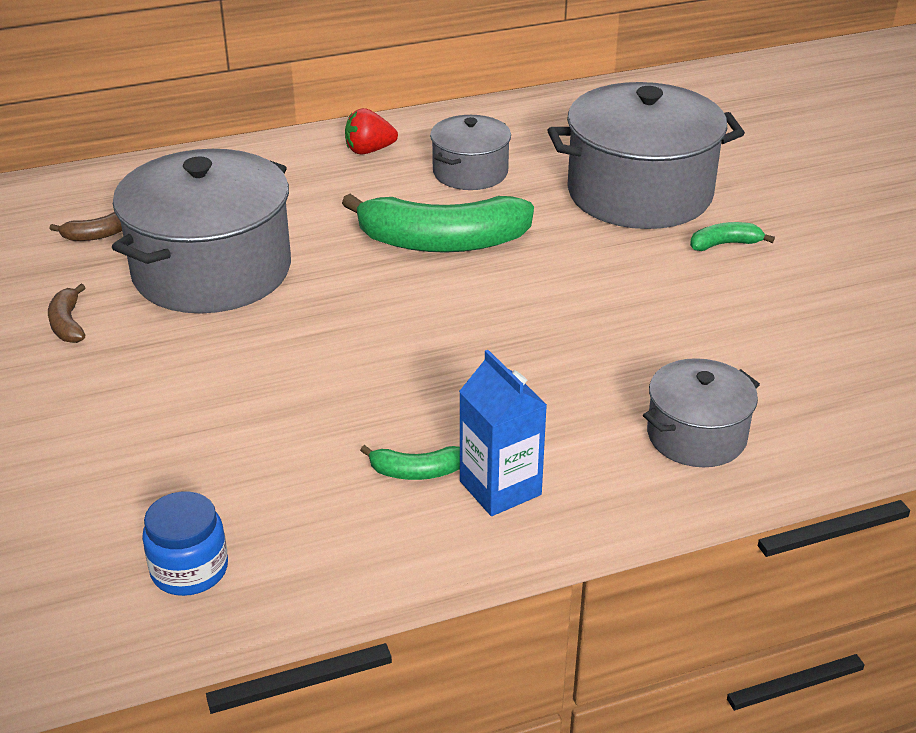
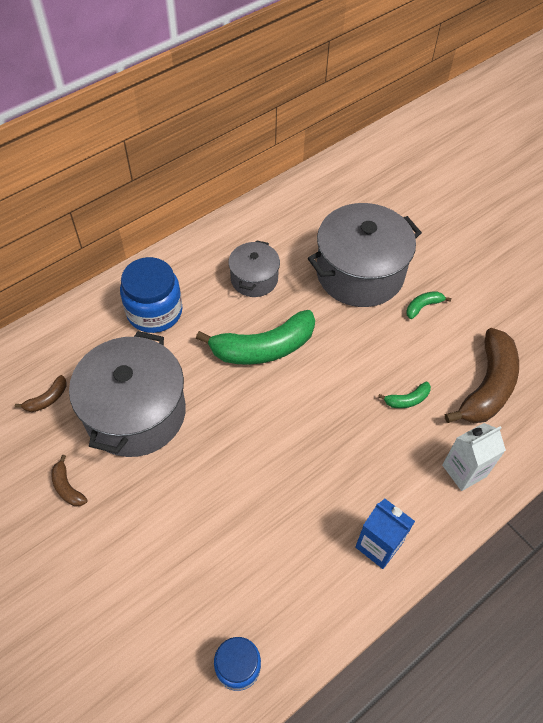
camera: 20 degrees left, 20 degrees up
(303, 179) = (154, 311): none -> blue jar
(369, 150) = (184, 274): red strawberry -> none
(416, 471) = (329, 547): green banana -> green banana (407, 400)
(696, 435) = (464, 470): grey pot -> white carton
(789, 349) = (487, 386): none -> brown banana

